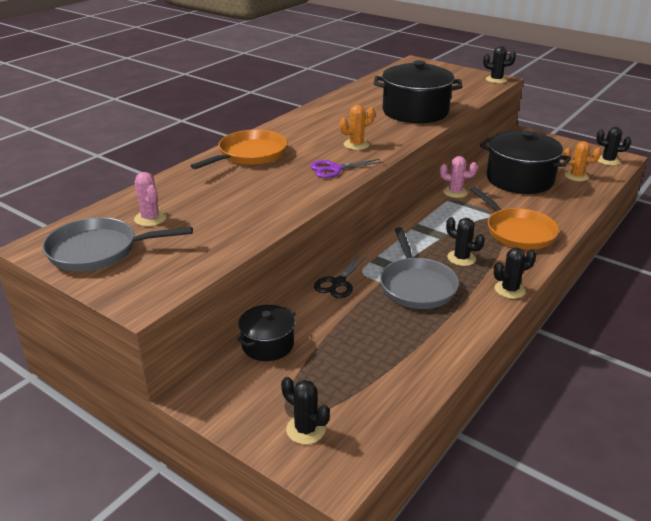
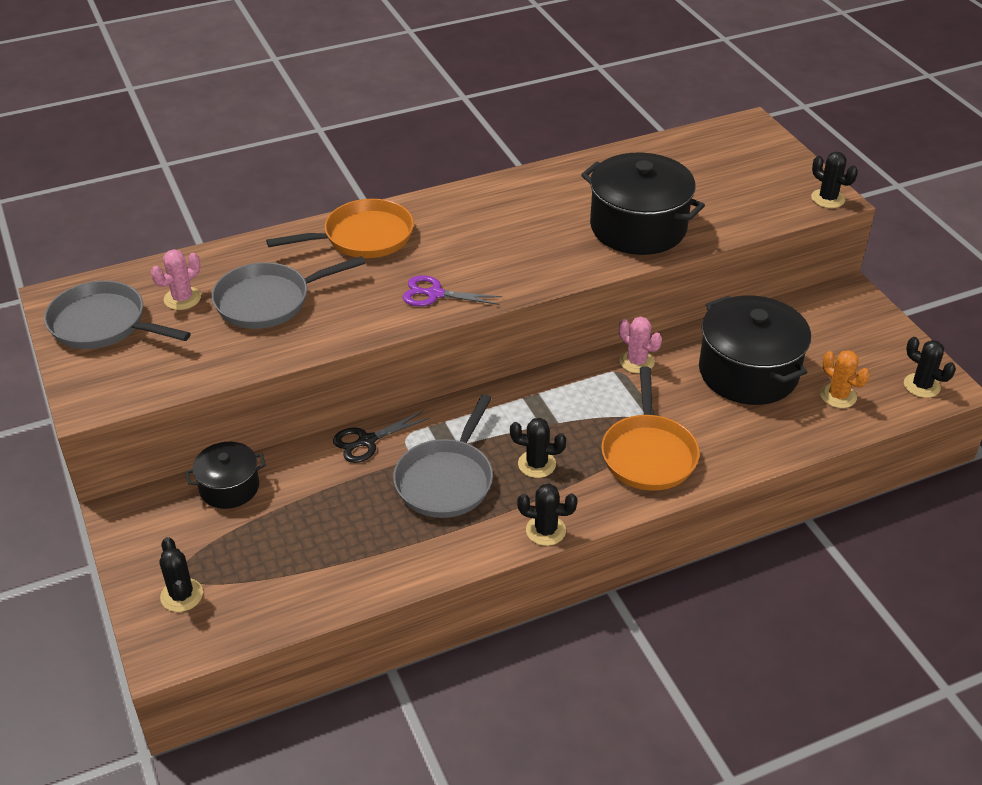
camera: 30 degrees right, 10 degrees up
(150, 218) = (182, 298): pink cactus -> pink cactus turned 45 degrees clockwise
(221, 202) = (269, 301): none -> grey pan
(356, 145) = (500, 262): orange cactus -> none
(461, 258) = (536, 464): black cactus -> black cactus turned 60 degrees counterclockwise

